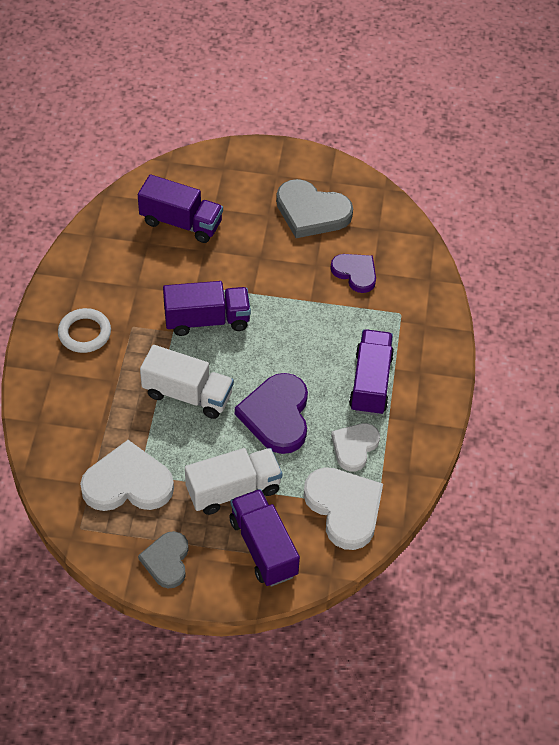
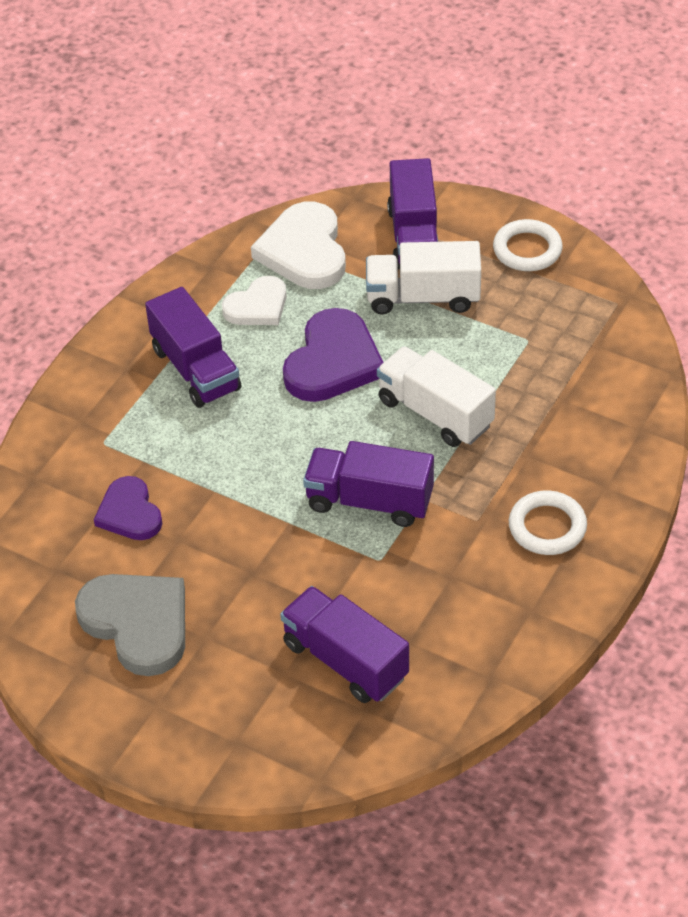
camera: 155 degrees left, 5 degrees down
(127, 483) = (546, 334): white heart -> none
(167, 561) = (527, 250): grey heart -> white ring
(370, 383) = (195, 369): purple truck -> purple truck turned 60 degrees counterclockwise

